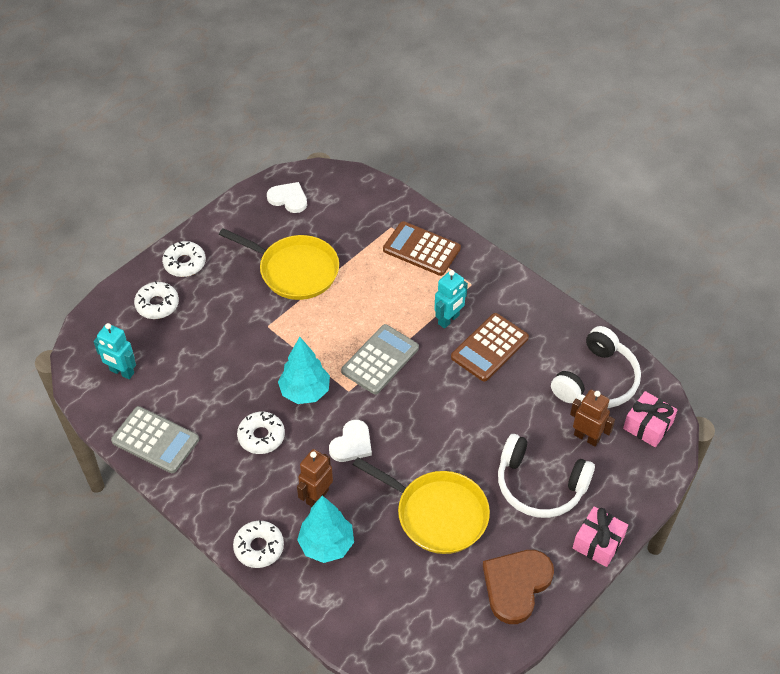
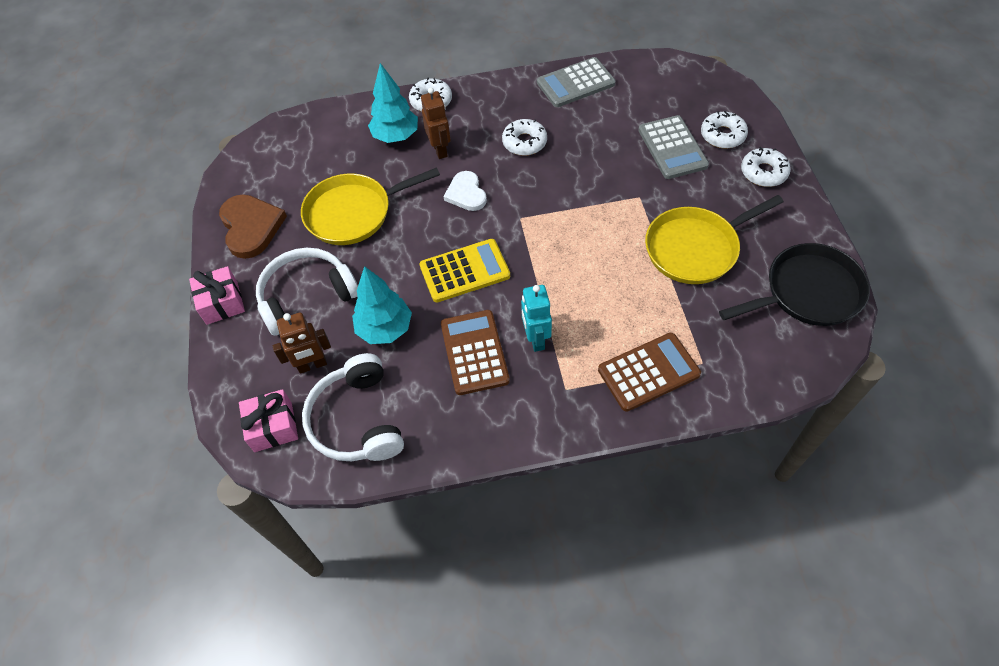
camera: 130 degrees right, 5 degrees up
(121, 372) = (661, 88): turquoise robot -> none
(288, 199) = (807, 292): white heart -> black pan
(305, 392) = (544, 189): turquoise tree -> turquoise tree (385, 329)
(380, 360) = (534, 257): grey calculator -> grey calculator (672, 148)
(428, 396) = (464, 271): none -> yellow calculator

